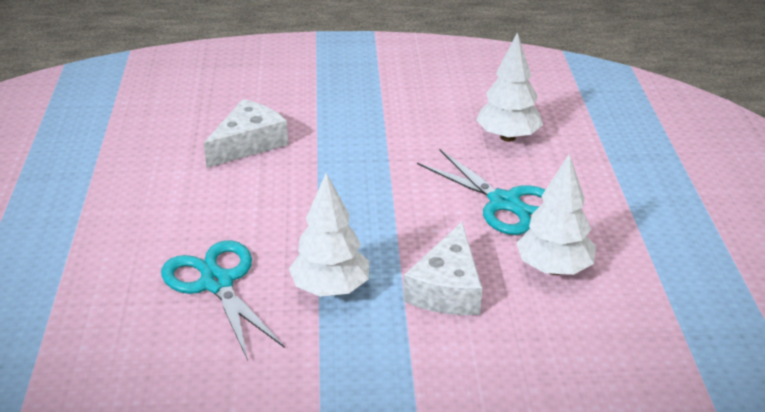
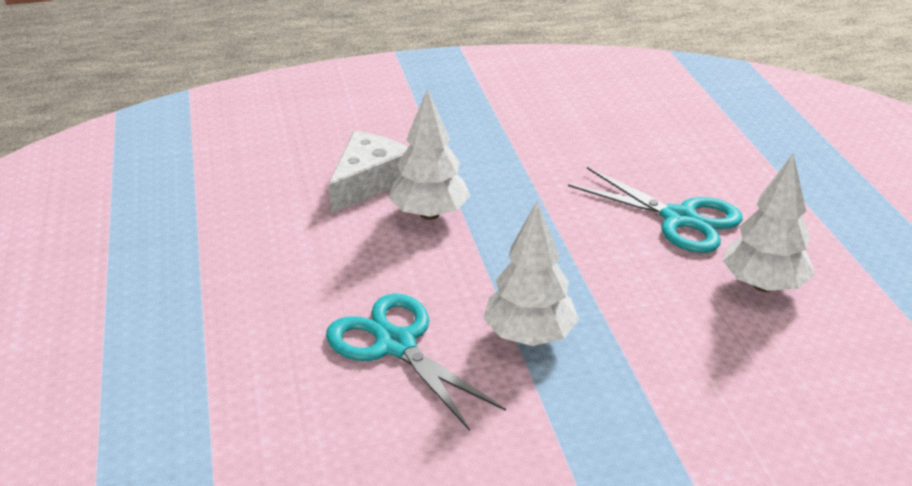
camera: 10 degrees left, 0 degrees up
(447, 288) = (658, 320): white cheese -> none
(508, 137) = (652, 147): white tree -> white tree (429, 214)

